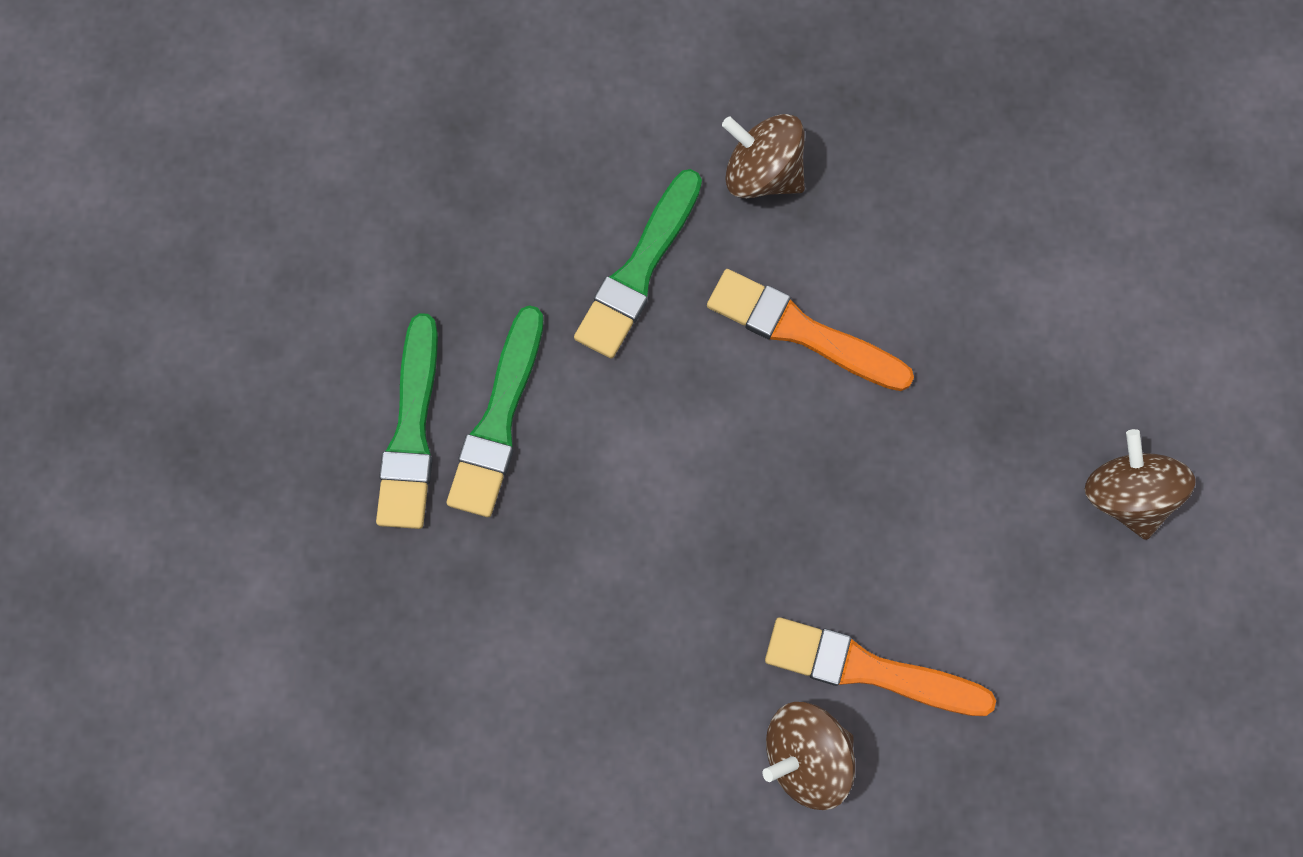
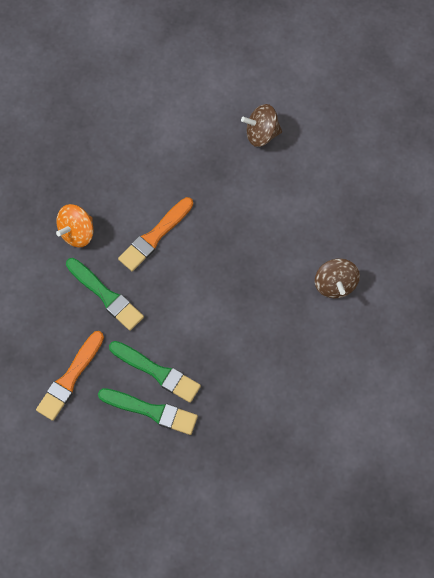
camera: 75 degrees left, 5 degrees down
(762, 173) = (77, 232): brown spinning top -> orange spinning top
(869, 669) = (306, 250): orange brush -> orange brush (70, 378)

